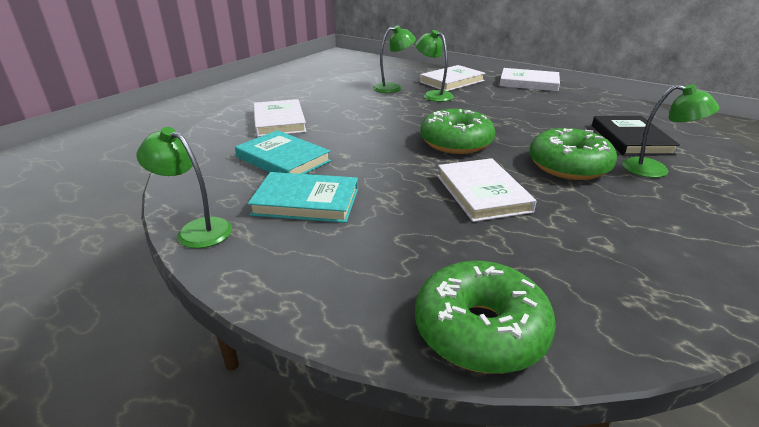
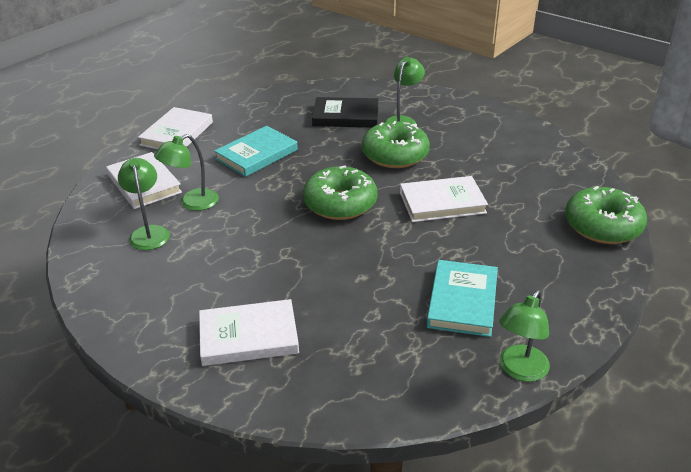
camera: 85 degrees left, 5 degrees up
(283, 159) = (369, 323): turquoise book -> turquoise book (256, 154)

